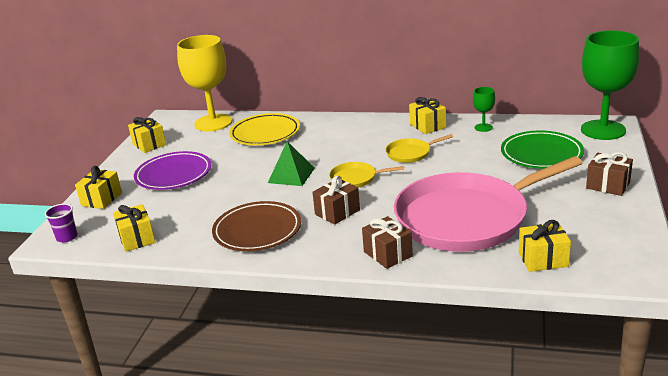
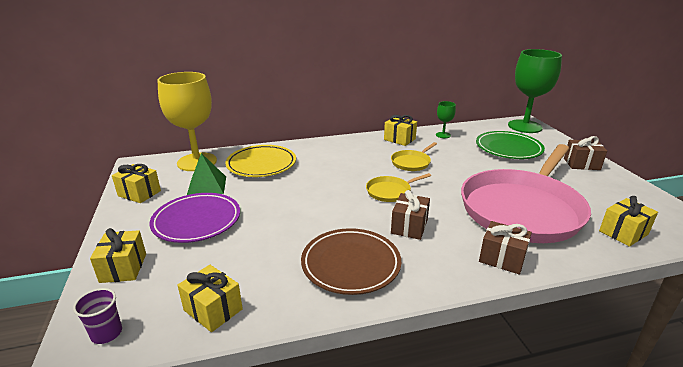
camera: 30 degrees left, 0 degrees up
(291, 175) = (327, 199): green pyramid -> green pyramid (207, 186)

